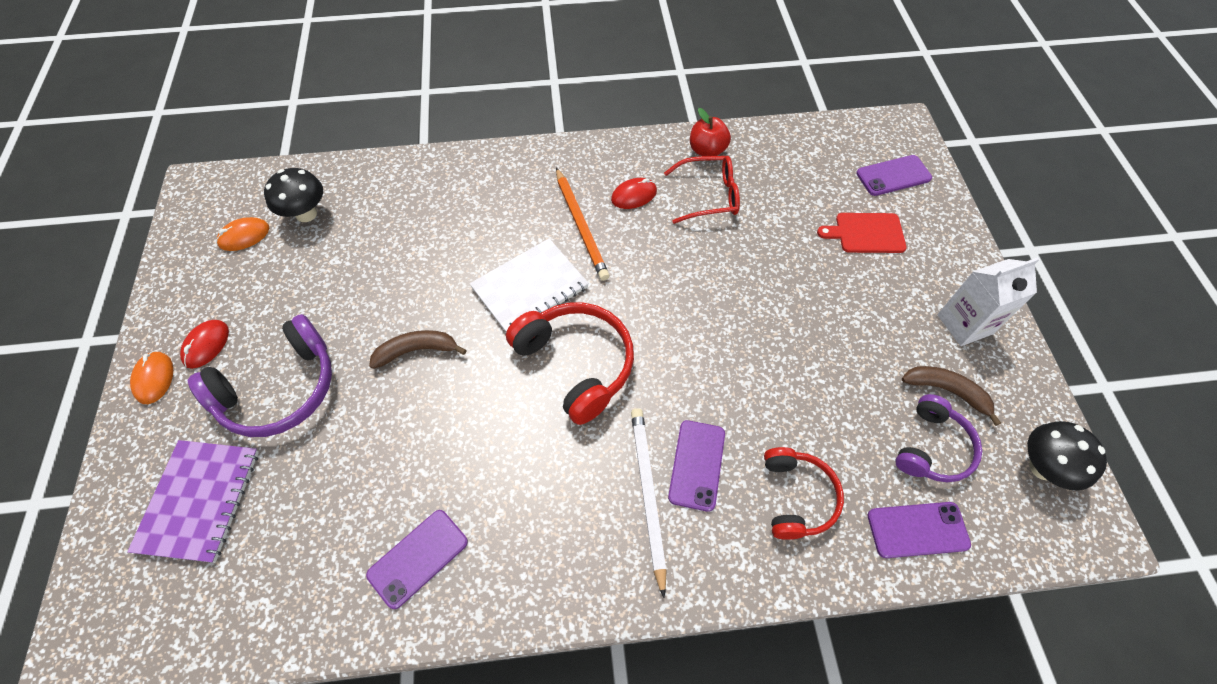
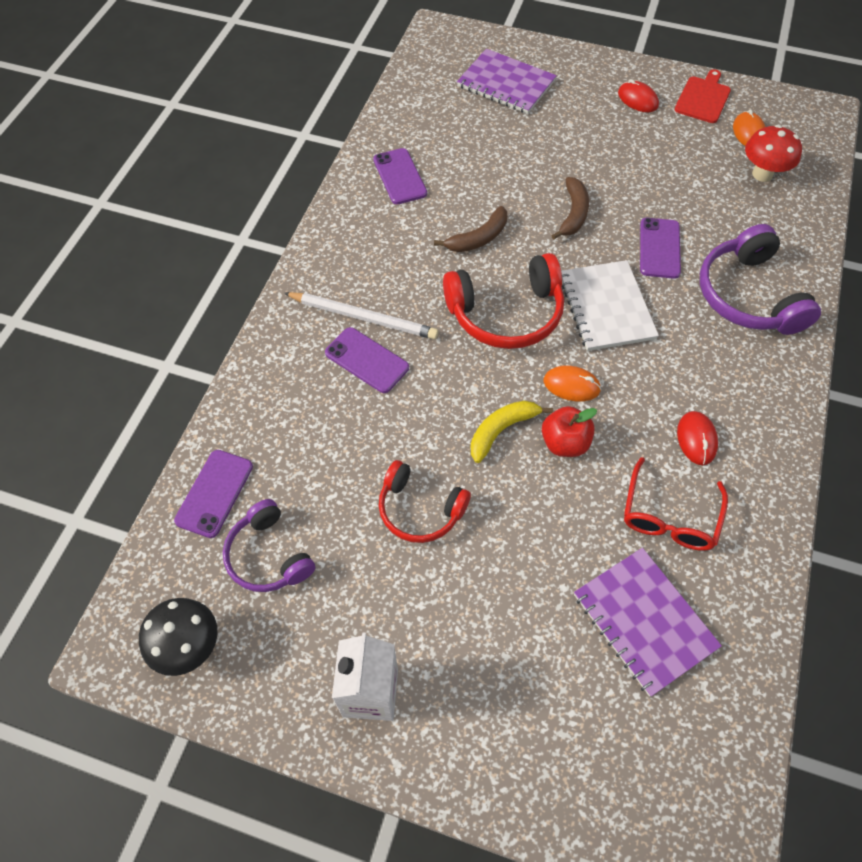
camera: 115 degrees right, 0 degrees up
(154, 378) = (619, 72): orange mouse -> orange mouse (571, 385)
(280, 390) = (575, 131): purple headphones -> purple headphones (748, 296)
(306, 214) = (762, 174): black mushroom -> red mushroom
(581, 226) = (669, 374): orange pencil -> none
(704, 322) = (501, 430): none -> yellow banana
(707, 150) = (747, 551): red apple -> red apple (564, 443)
(795, 190) = (644, 621): none -> purple notebook
(797, 497) = (297, 418): red headphones -> red headphones (419, 509)
(866, 233) = (543, 666): red cutting board -> red cutting board (703, 98)
(893, 176) = (624, 772): purple phone -> purple phone (659, 248)
(946, 391) = (310, 611): brown banana -> brown banana (478, 238)

